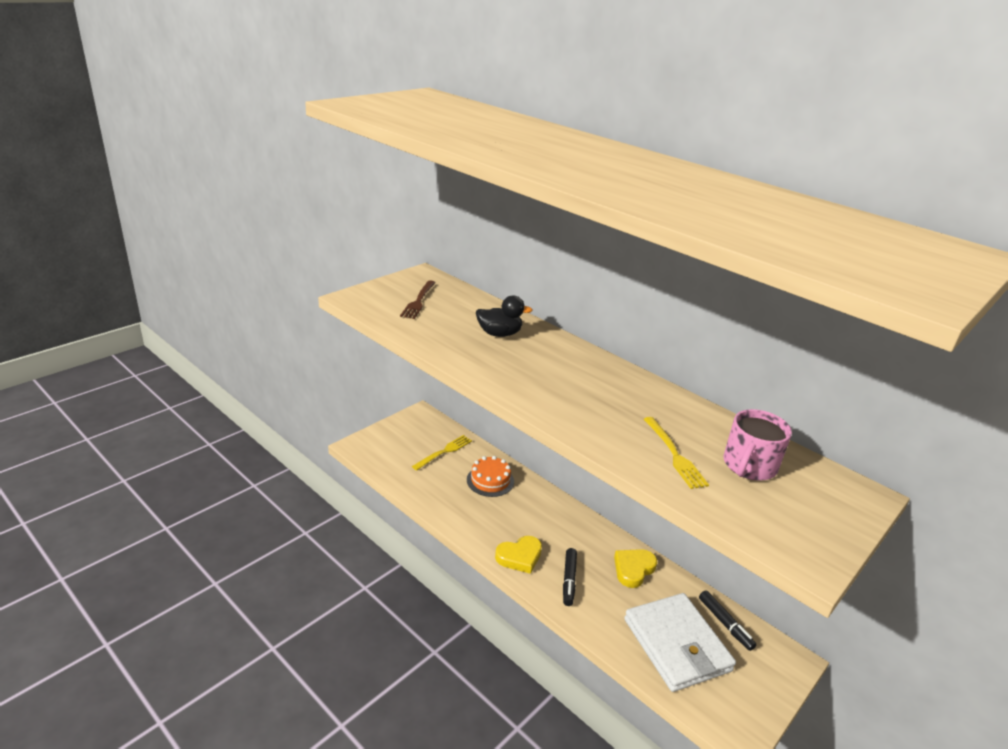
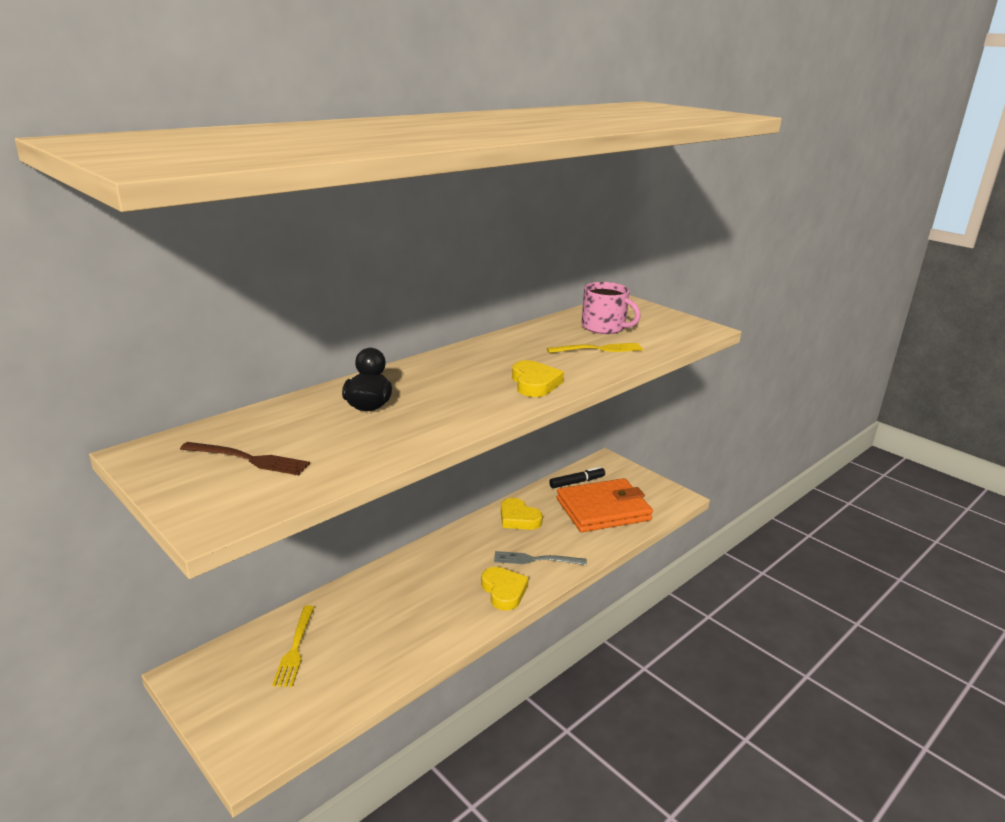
camera: 85 degrees left, 5 degrees down
(444, 451) = (295, 649): yellow fork -> yellow fork turned 135 degrees counterclockwise
(490, 480) = (369, 606): orange cake -> none
(567, 408) = (534, 383): none -> yellow heart
(569, 580) = (535, 560): black marker -> grey fork
(676, 645) = (603, 509): white wallet -> orange wallet

